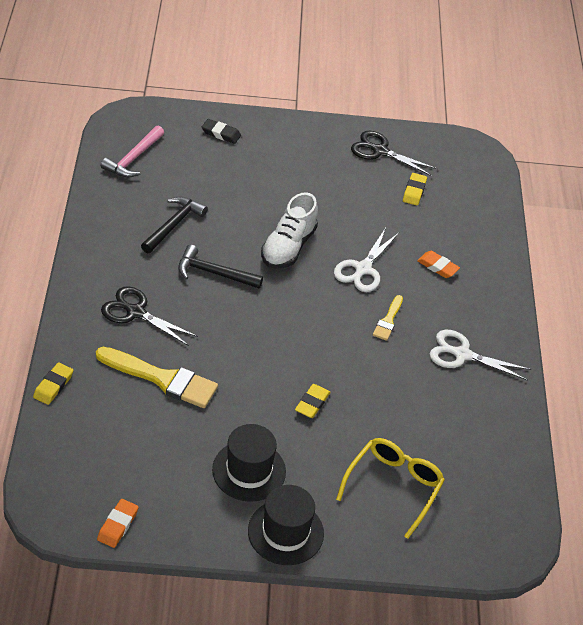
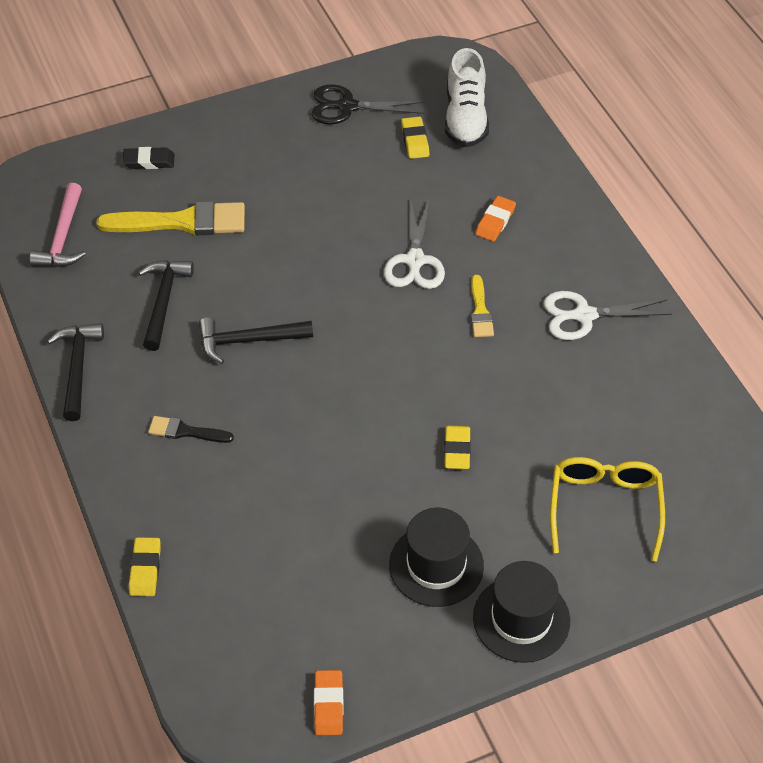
camera: 20 degrees left, 5 degrees up
(90, 243) = (77, 368): none -> black hammer
(135, 312) = (186, 431): black scissors -> black brush
(162, 379) = (268, 500): yellow brush -> yellow brush (181, 222)
(288, 247) = (314, 271): white shoe -> white shoe (465, 118)
(437, 267) = (495, 221): orange eraser -> orange eraser turned 75 degrees counterclockwise

